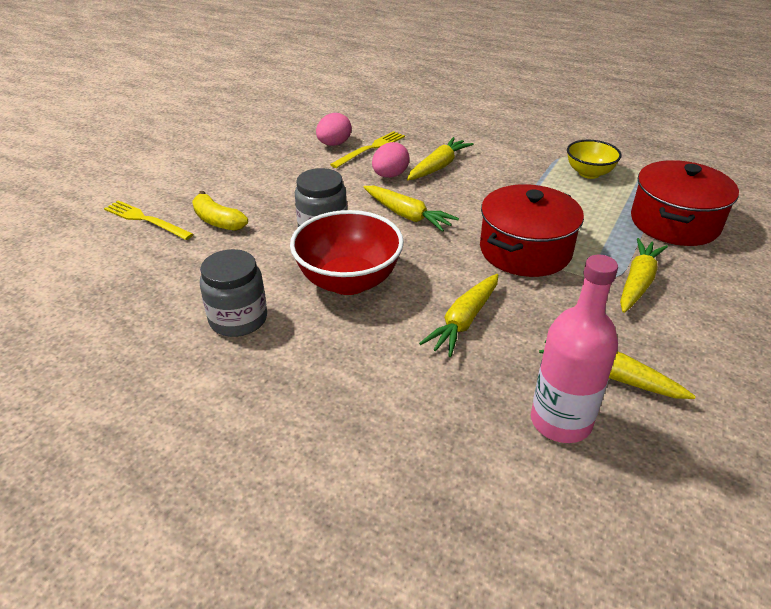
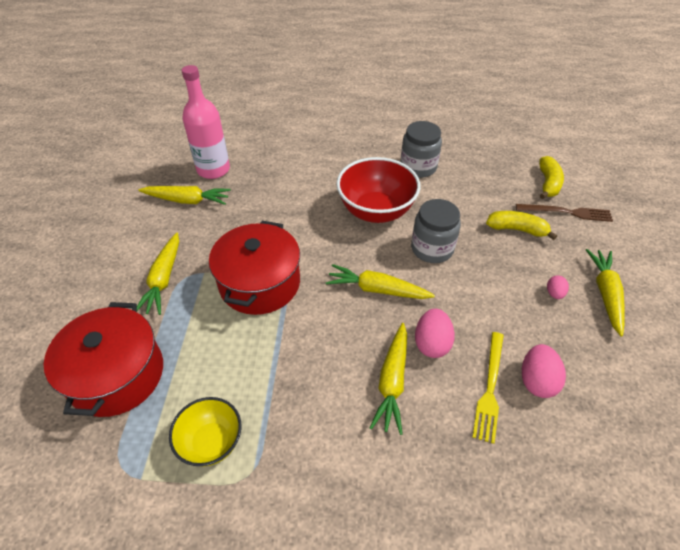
camera: 155 degrees right, 10 degrees up
(115, 250) = (548, 183): none -> yellow banana
(145, 220) = (567, 212): yellow fork -> brown fork
(255, 175) = (554, 293): none -> pink egg
(464, 321) = (284, 207): yellow carrot -> yellow carrot (605, 294)

